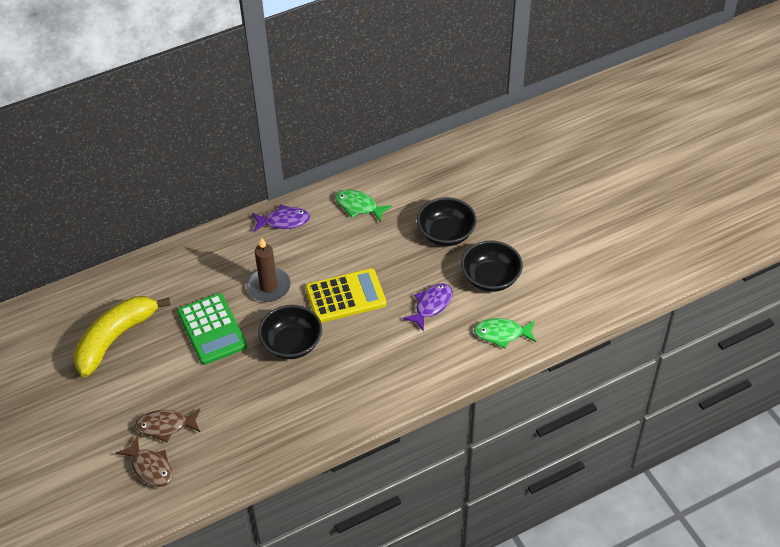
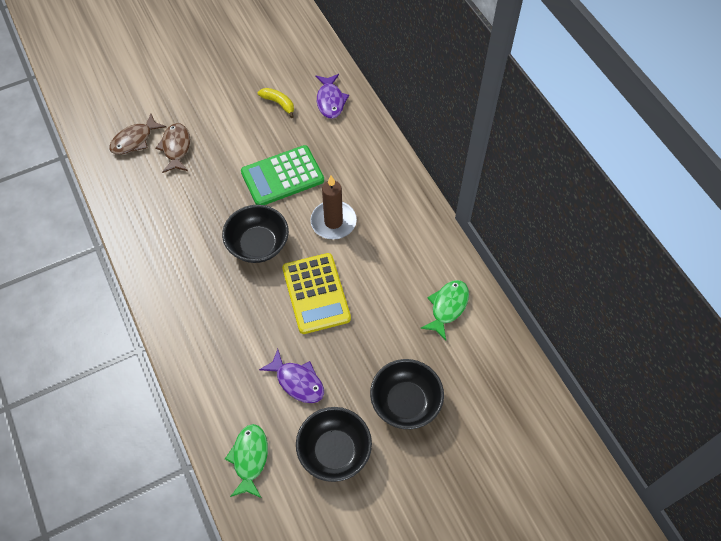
camera: 90 degrees right, 10 degrees up
(115, 338) = (279, 103): yellow banana -> yellow banana, size x0.44
(284, 221) = (424, 233): purple fish -> purple fish (330, 101)

